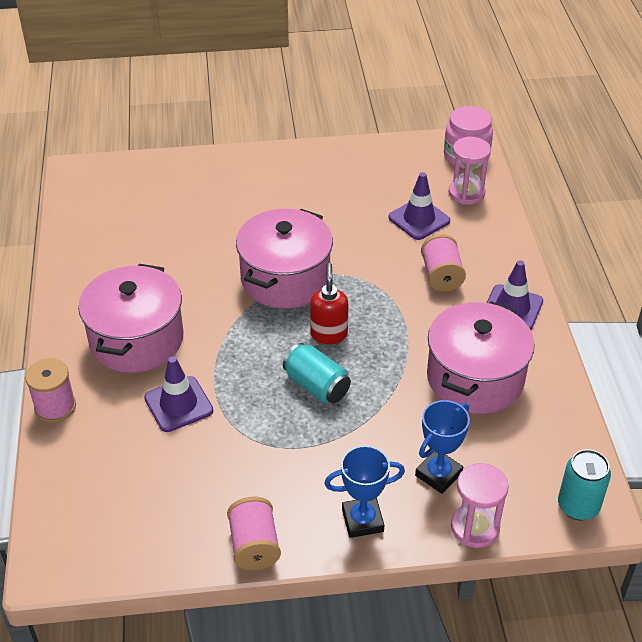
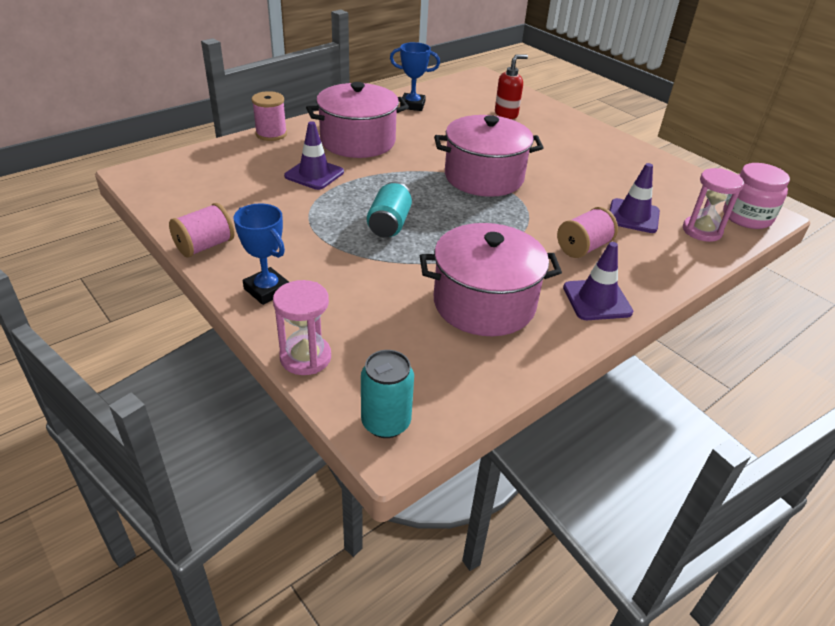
camera: 55 degrees right, 5 degrees down
(329, 334) = (449, 213): red soap dispenser -> red soap dispenser (506, 114)
(438, 474) = (350, 316): blue trophy -> blue trophy (412, 105)

